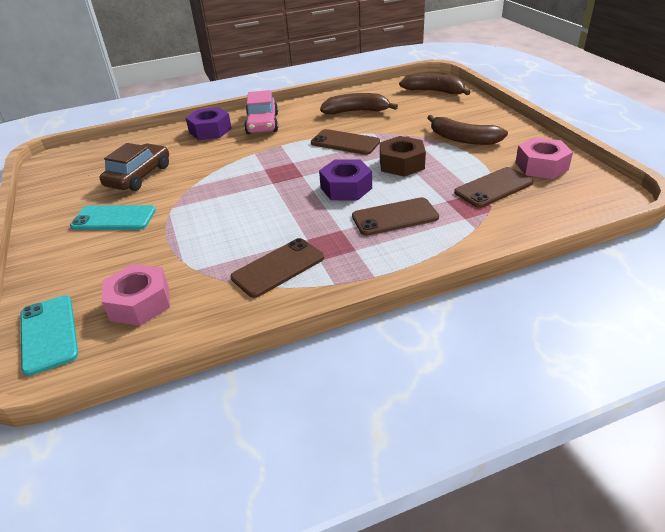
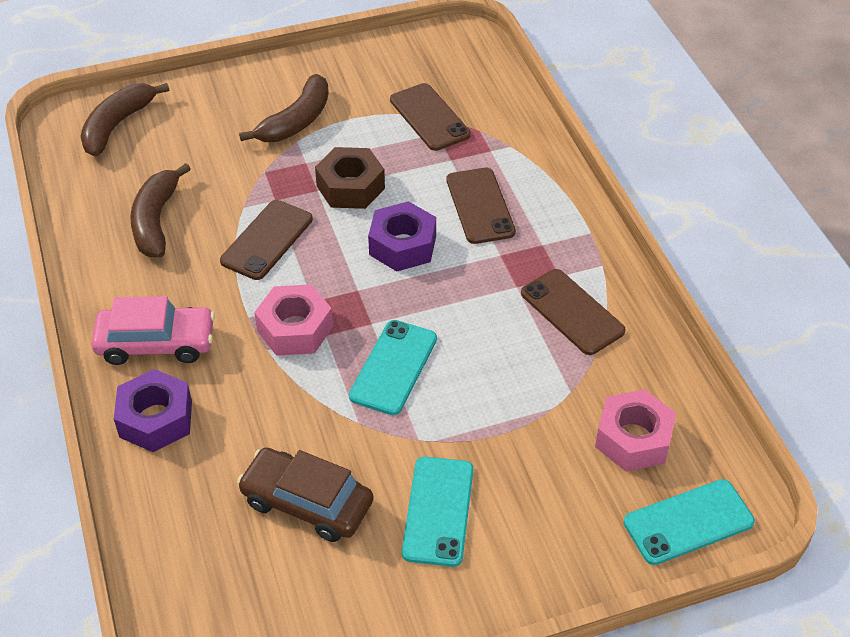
camera: 90 degrees left, 10 degrees up
(233, 194) = (393, 367): none -> turquoise phone
(541, 166) = (388, 71): pink nut -> pink nut (295, 329)

